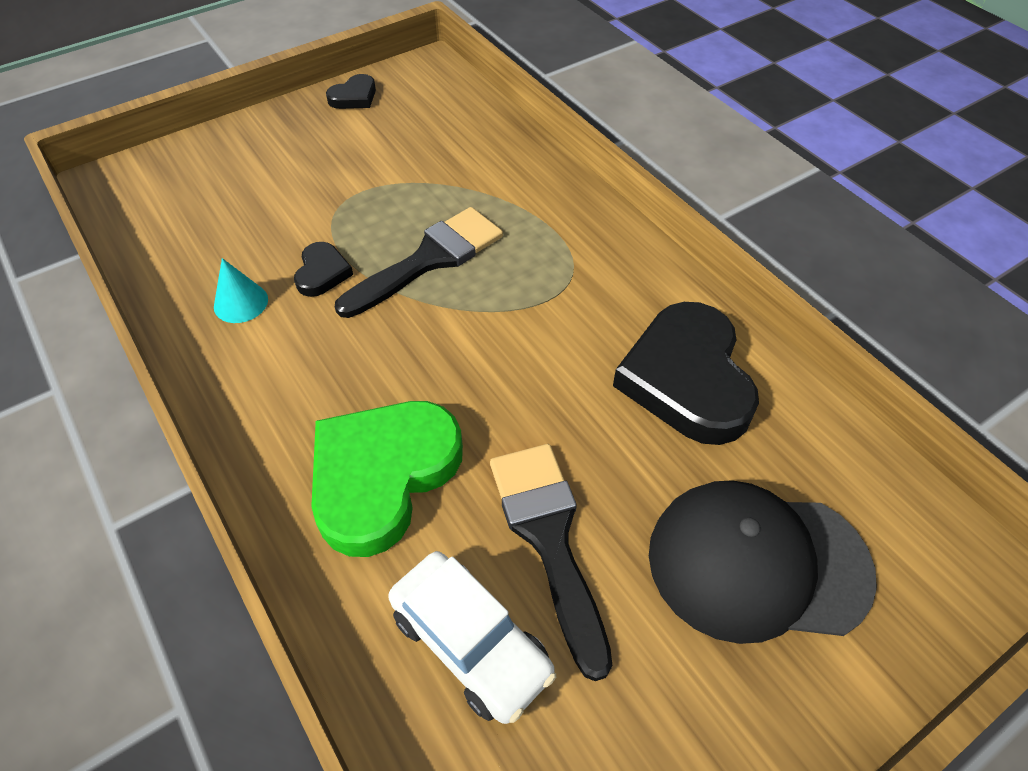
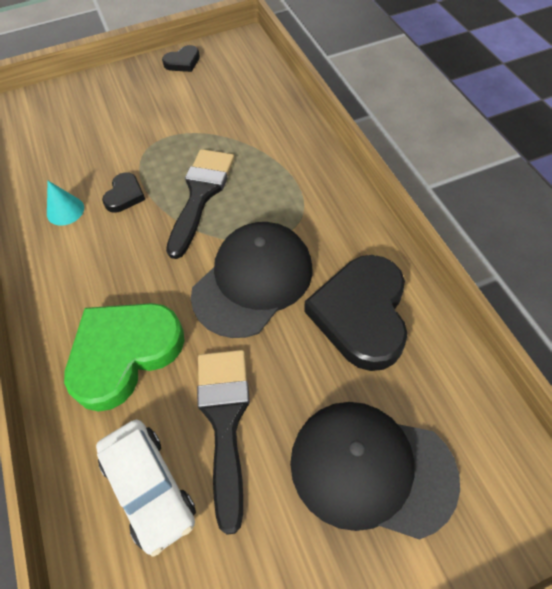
camera: 15 degrees right, 5 degrees up
(429, 260) = (201, 195): black brush -> black brush turned 45 degrees counterclockwise
(533, 357) = (253, 281): none -> black cap

